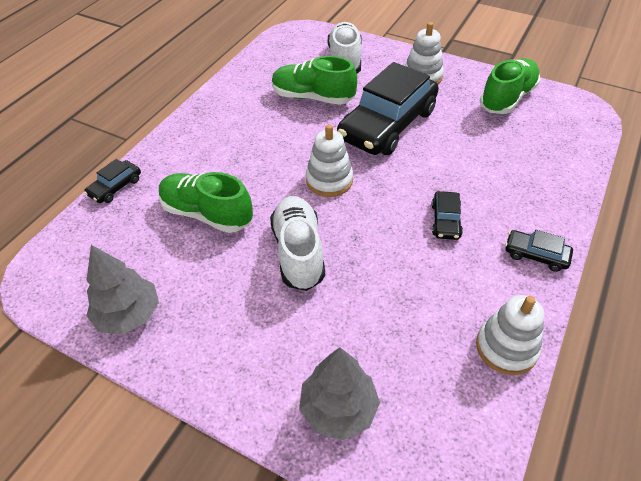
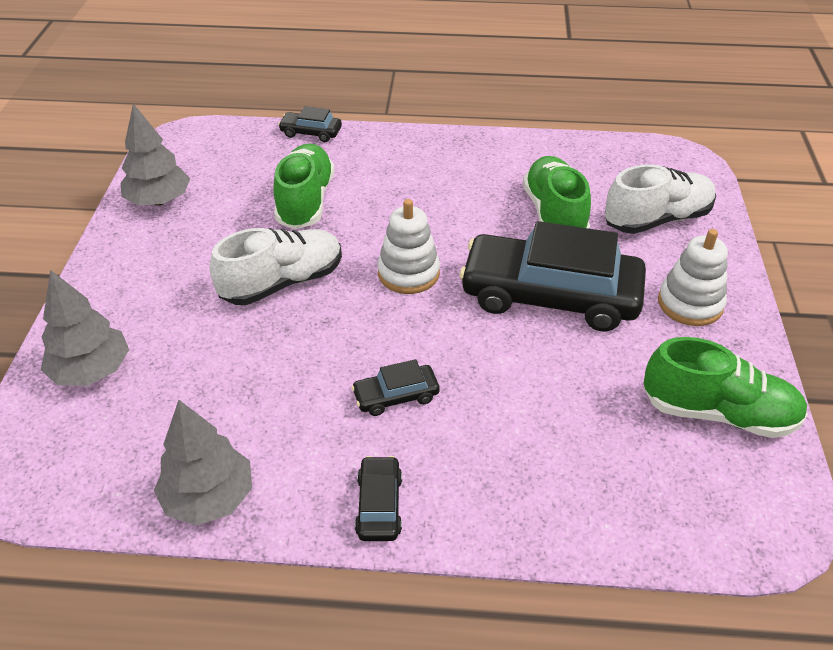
camera: 65 degrees right, 5 degrees down
(506, 347) = (209, 498): white stacking toy -> grey tree

